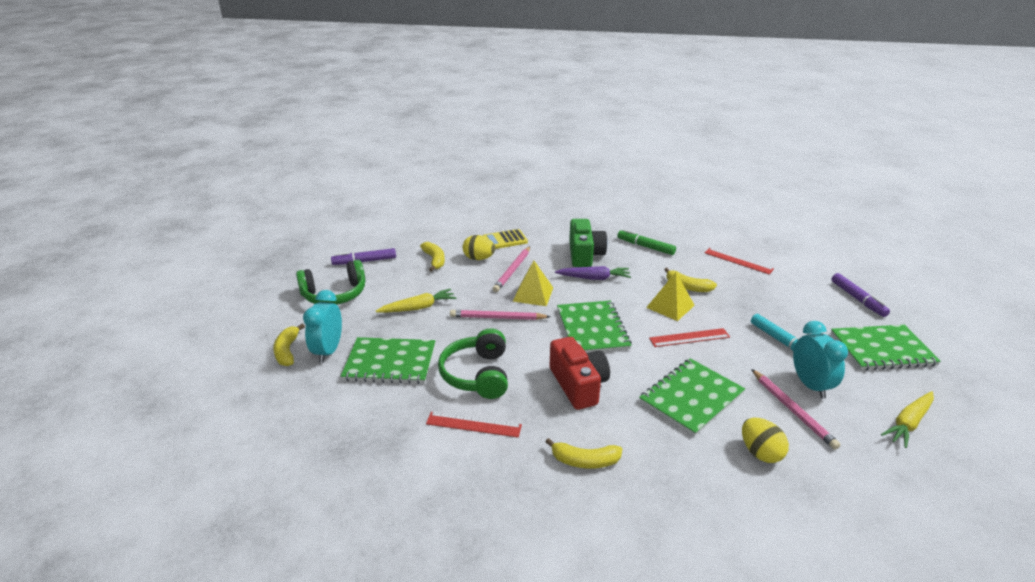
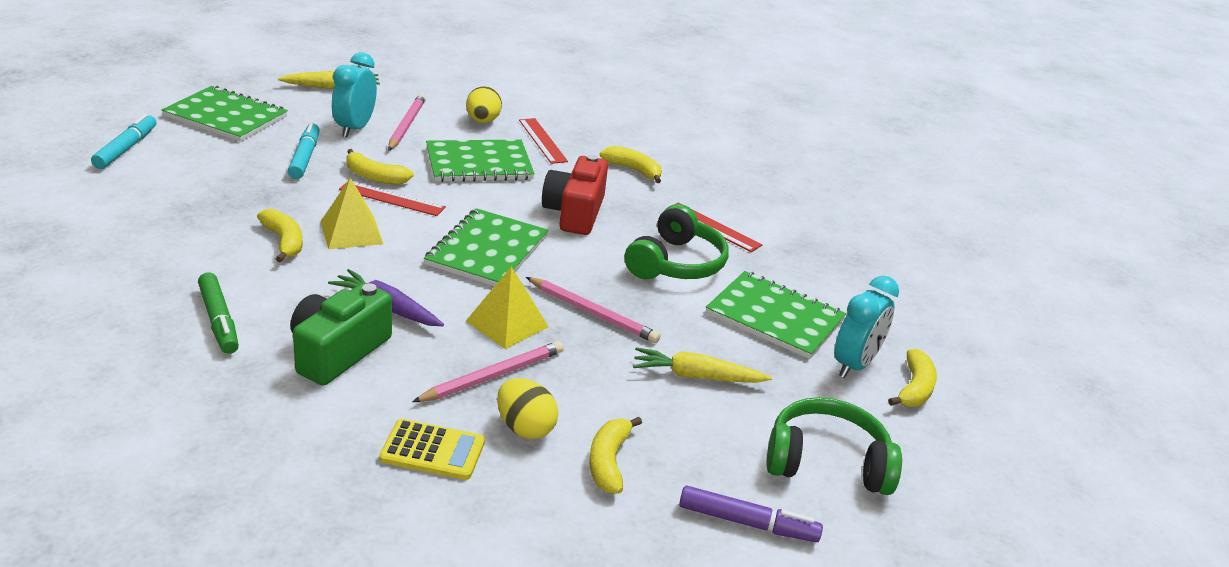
camera: 155 degrees left, 0 degrees up
(724, 348) = (375, 177): none -> yellow banana
(738, 261) = (141, 240): red ruler -> red ruler (542, 140)
(857, 299) = (126, 148): purple marker -> turquoise marker

